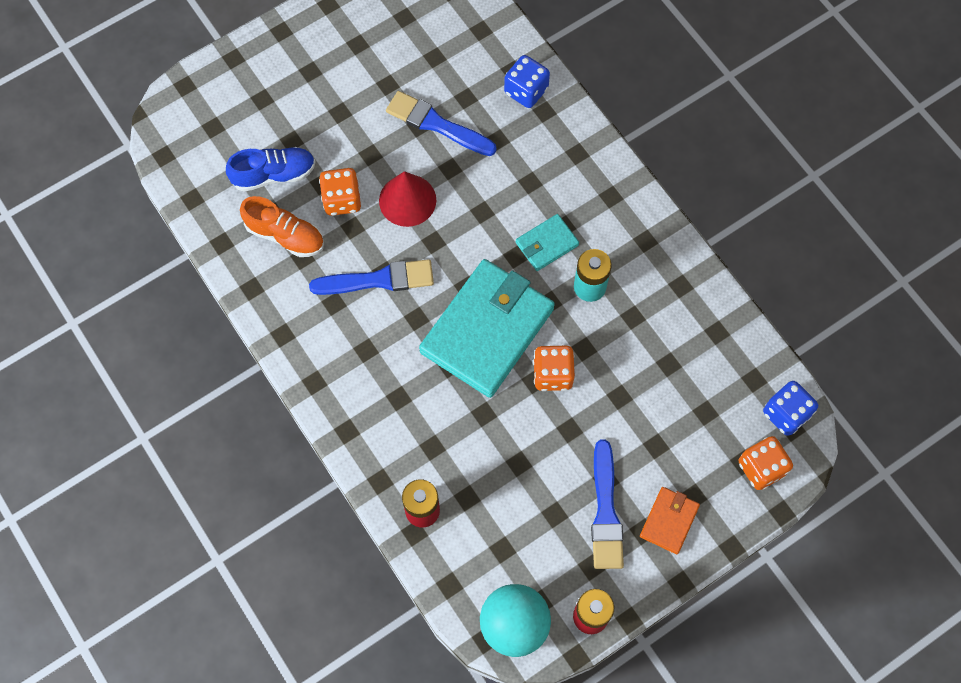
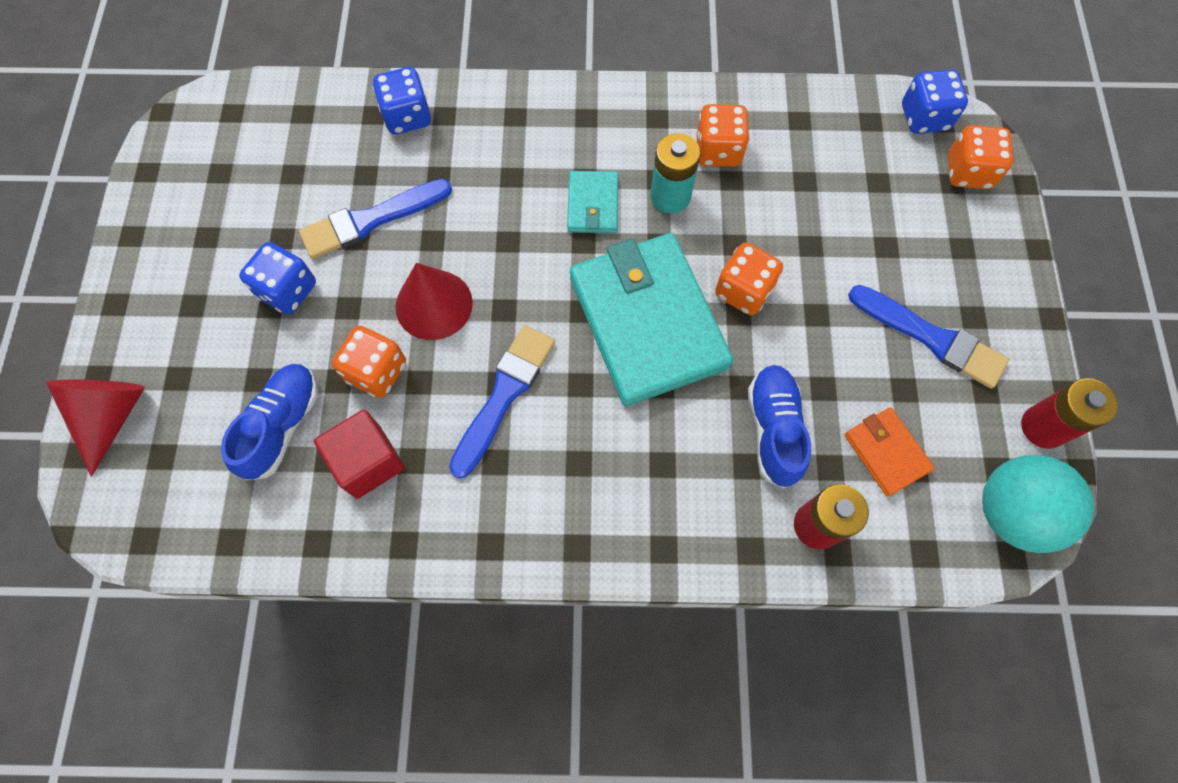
camera: 55 degrees left, 0 degrees up
(217, 84) = (112, 415): none -> red cone
(285, 235) = (368, 462): orange shoe -> red cube
(357, 114) = (288, 290): none -> blue dice
(468, 449) = (773, 429): none -> blue shoe
(649, 294) = (718, 151): none -> orange dice
(669, 521) = (977, 286): orange wallet -> orange wallet (886, 452)

